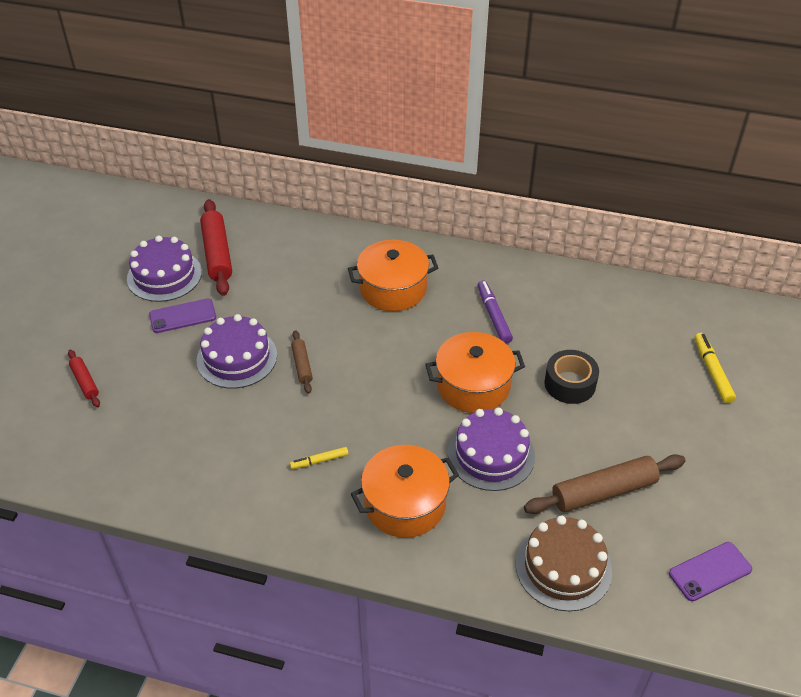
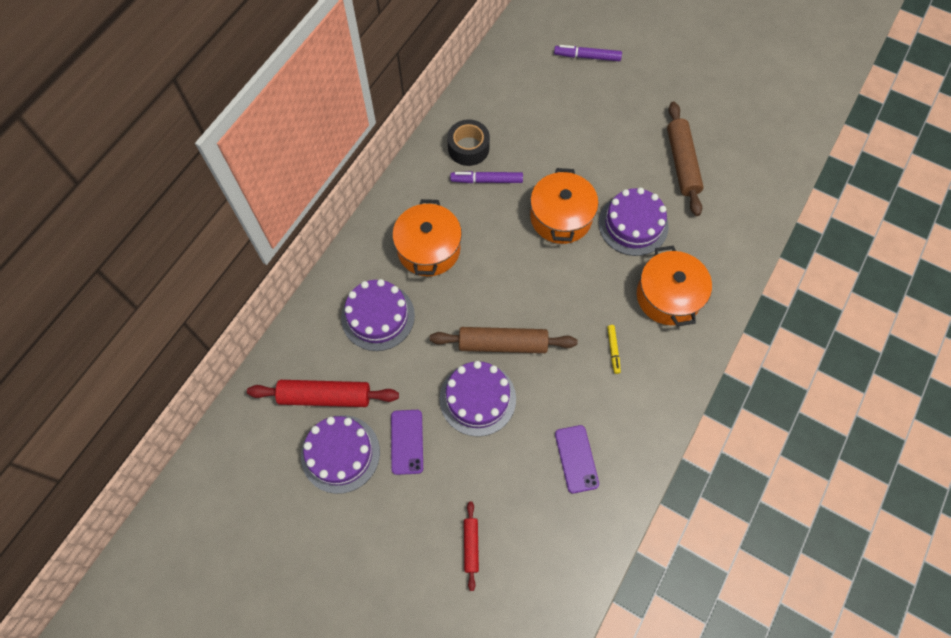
camera: 75 degrees left, 20 degrees up
(85, 382) = (471, 546): red rolling pin -> red rolling pin turned 75 degrees counterclockwise
(302, 365) = (502, 344): brown rolling pin -> brown rolling pin, size x1.88
(307, 269) = (378, 316): none -> purple cake
(563, 567) = (740, 208): brown cake -> none
(570, 384) = (576, 150): black tape -> black tape (468, 148)
(710, 571) = (757, 125): purple phone -> purple phone (576, 459)
(712, 371) = (587, 57): yellow marker -> purple marker

